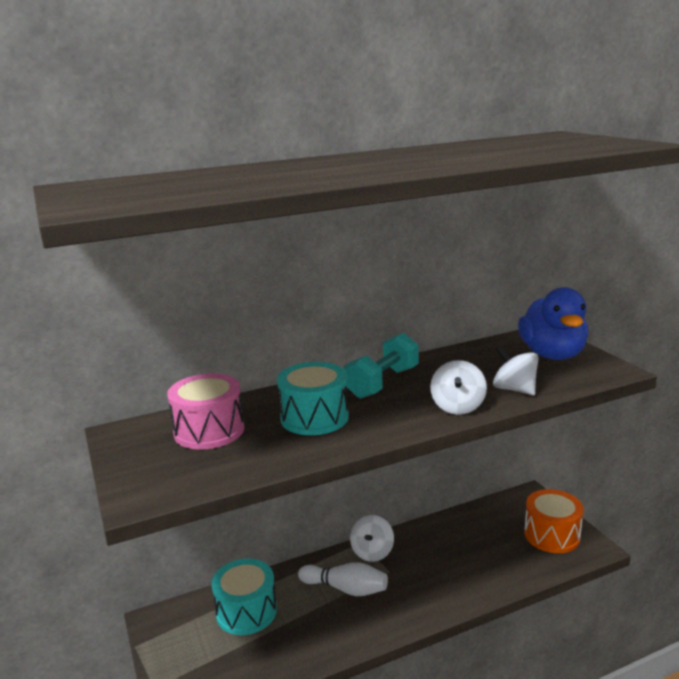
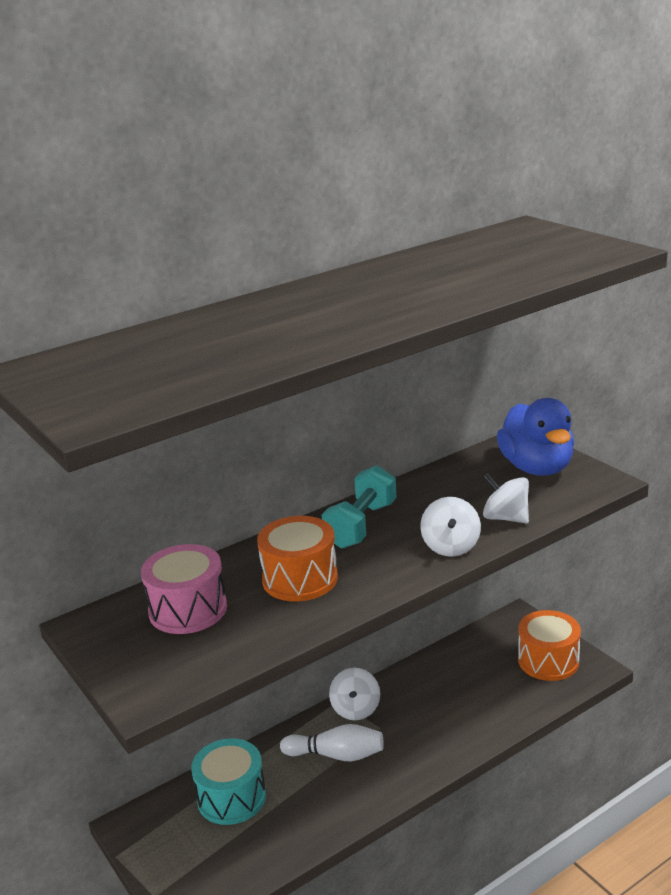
camera: 10 degrees left, 5 degrees up
(314, 417) = (300, 579): turquoise drum -> orange drum

